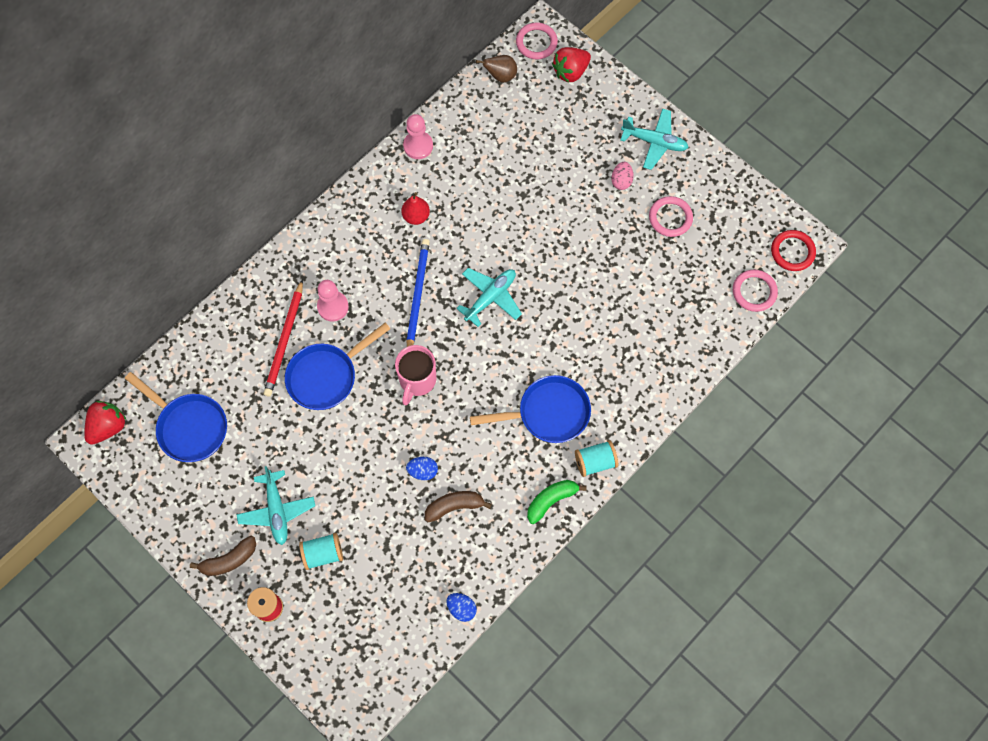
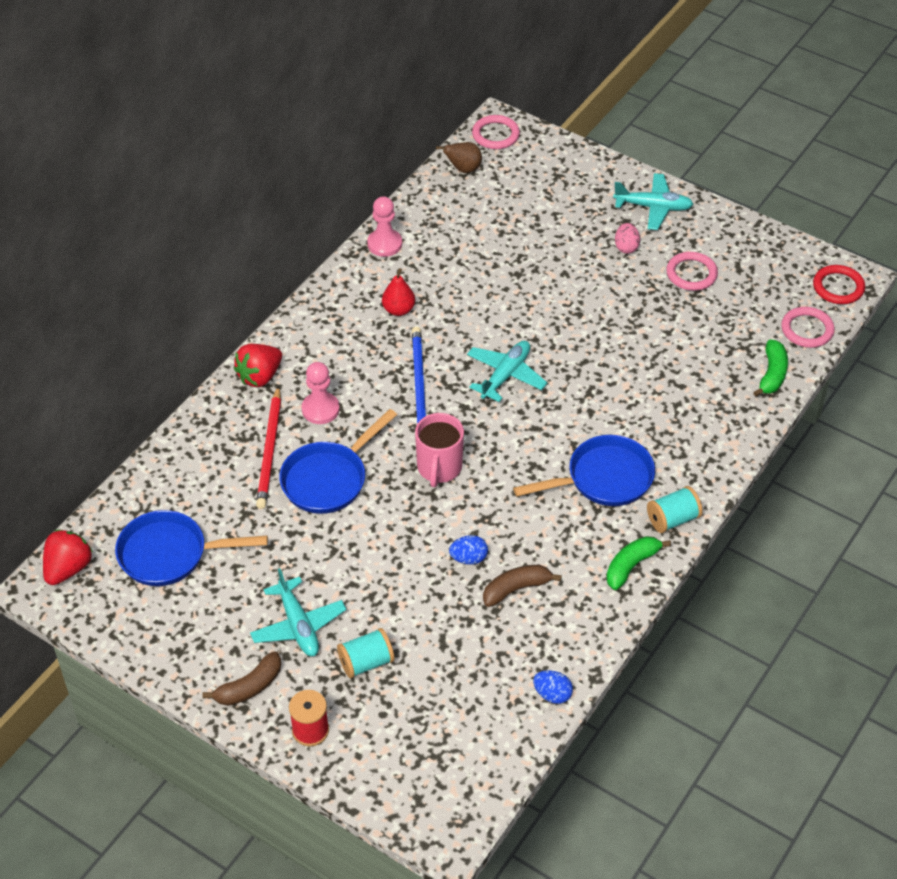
camera: 10 degrees left, 20 degrees down
(189, 427) = (170, 554): blue pan -> blue pan turned 150 degrees clockwise
(570, 72) = (541, 156): red strawberry -> red strawberry (260, 376)
(713, 332) = (772, 374): none -> green banana

